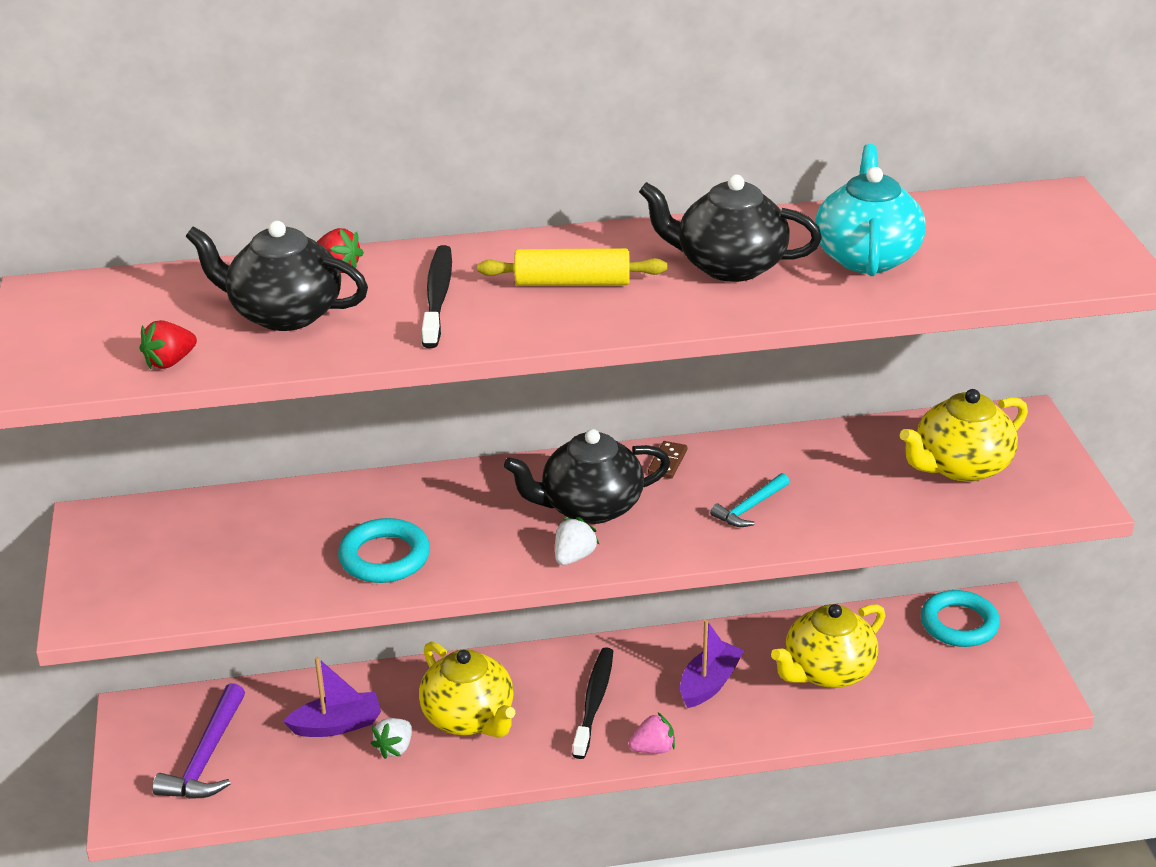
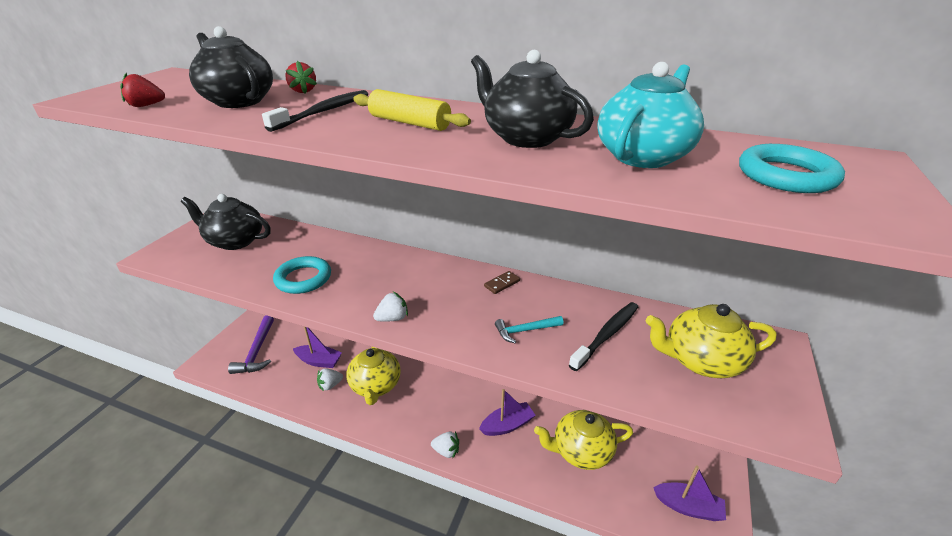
camera: 30 degrees right, 0 degrees up
(207, 757) = (257, 351): purple hammer -> purple hammer turned 45 degrees counterclockwise
(590, 507) = (432, 293): black teapot -> black teapot (235, 241)
(594, 702) = (440, 406): black toothbrush -> black toothbrush (606, 335)
(653, 749) = (446, 451): pink strawberry -> white strawberry
(959, 624) = (687, 459): turquoise ring -> turquoise ring (786, 175)
(988, 674) = (688, 507): none -> purple boat

